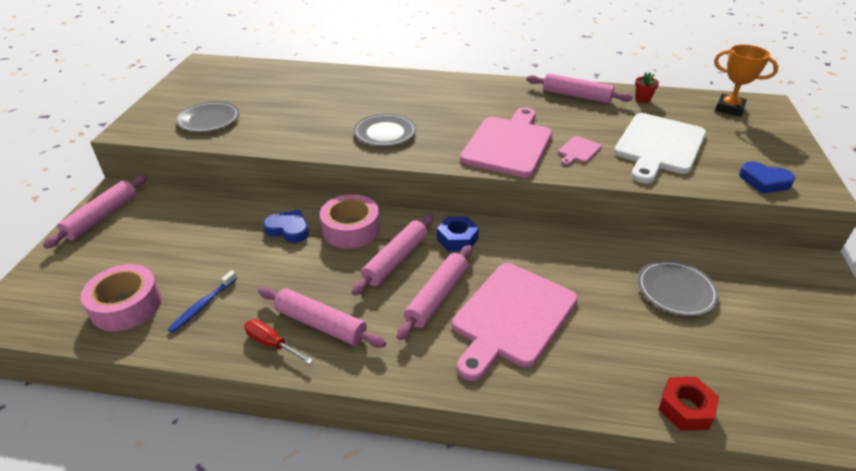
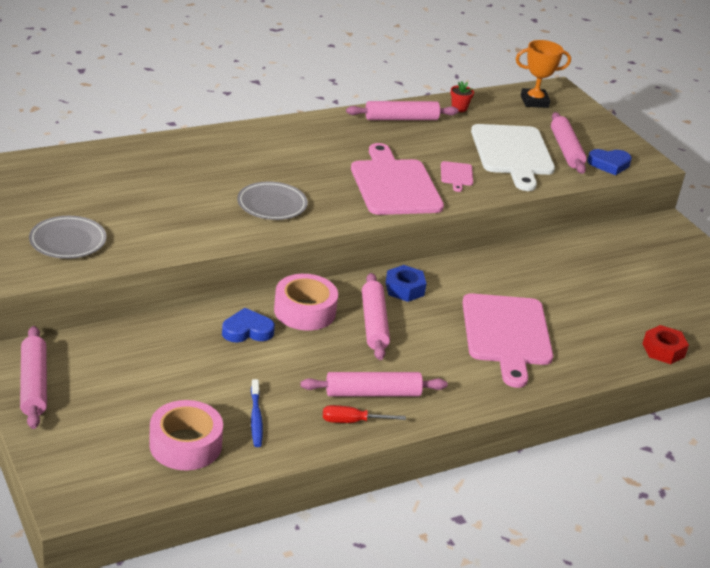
camera: 40 degrees left, 5 degrees down
(437, 297) = (438, 340): pink rolling pin -> pink rolling pin (566, 150)
(676, 290) = (597, 274): grey plate -> none

